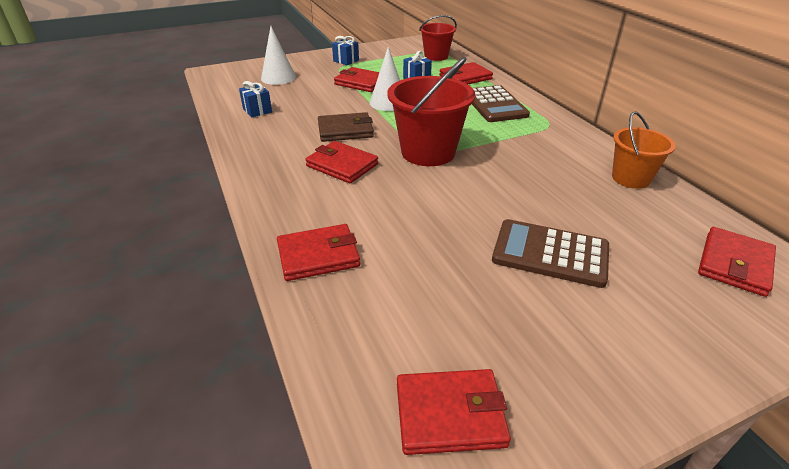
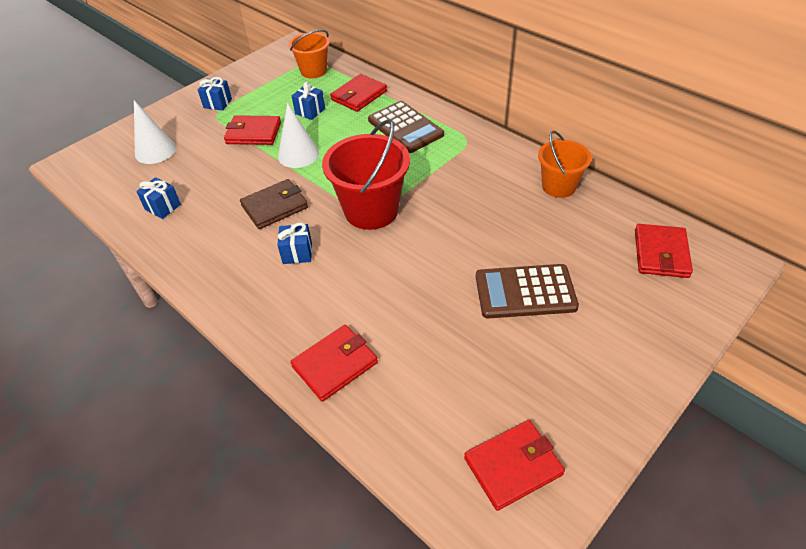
camera: 20 degrees left, 10 degrees up
(342, 165) = (297, 253): red wallet -> blue gift
(436, 56) = (313, 71): red bucket -> orange bucket

